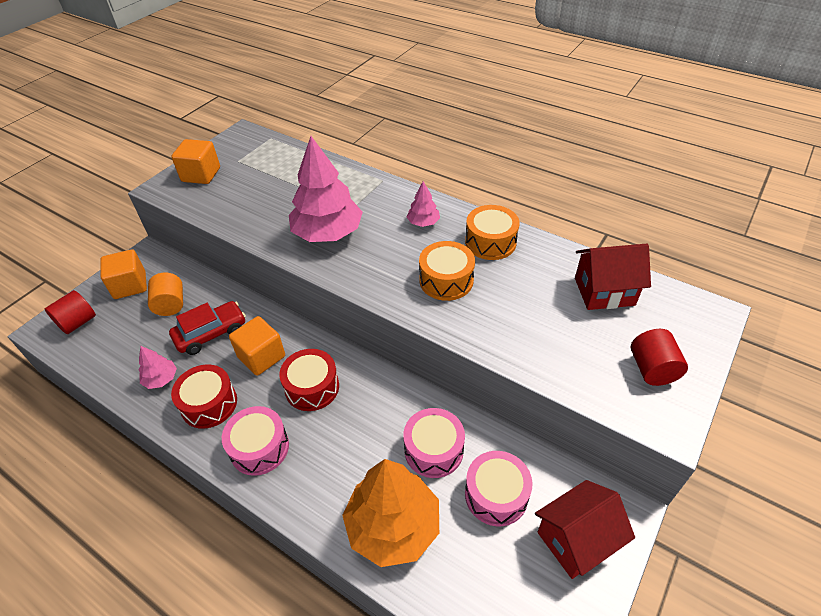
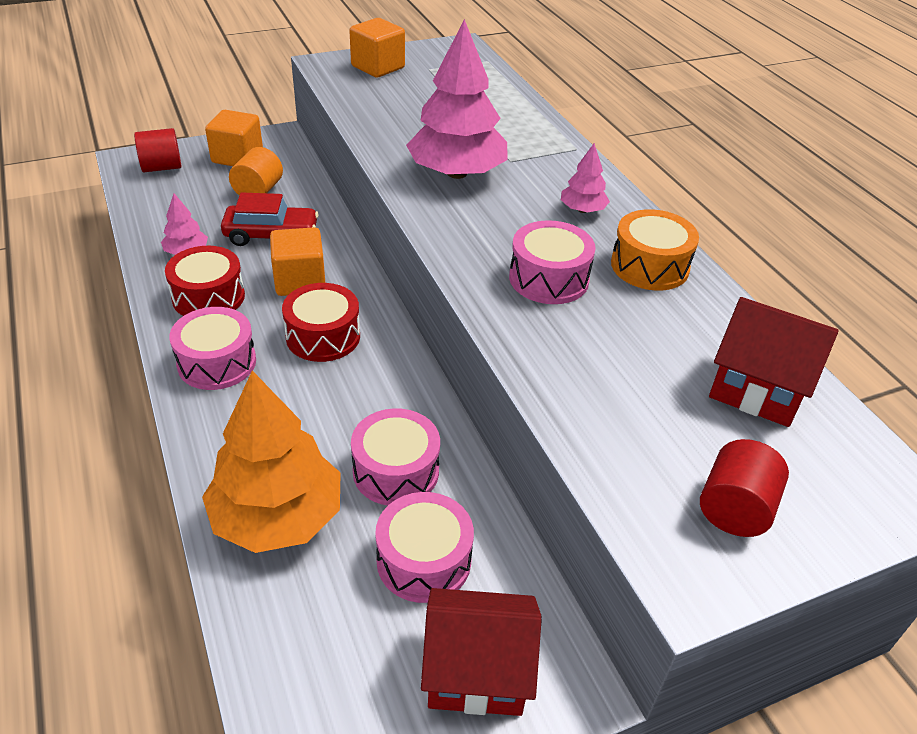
camera: 30 degrees right, 5 degrees down
(446, 280) = (549, 279): orange drum -> pink drum

